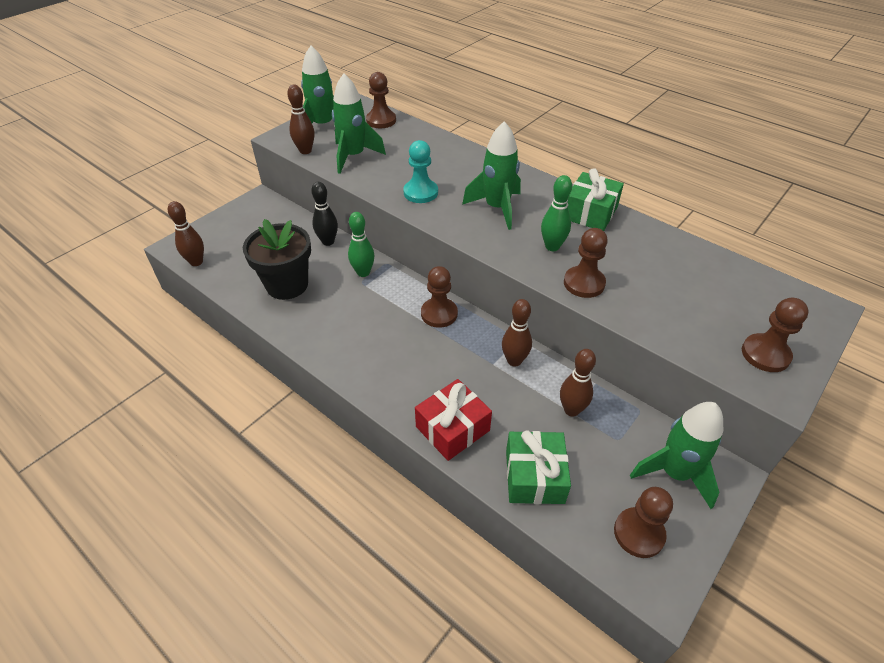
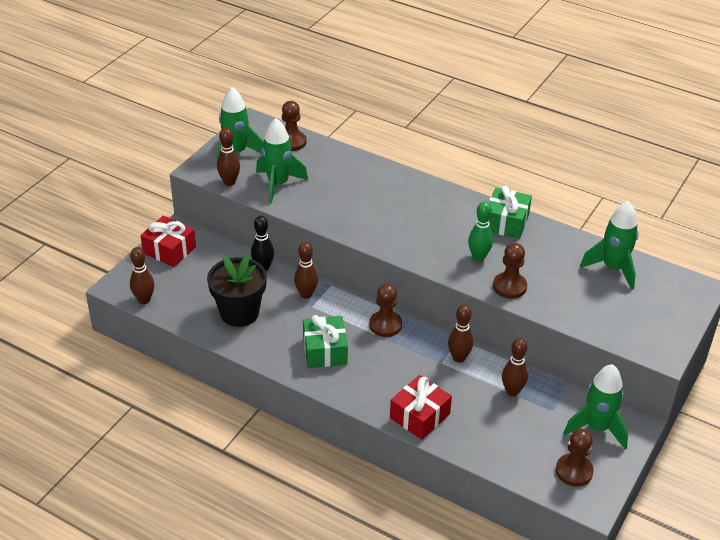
camera: 10 degrees left, 5 degrees down
(242, 216) = (169, 250): none -> red gift
(363, 272) = (306, 294): green bowling pin -> brown bowling pin
(420, 193) = (352, 216): turquoise pawn -> none
(497, 208) = (424, 225): green rocket -> green rocket (613, 268)
(534, 476) = (491, 443): green gift -> green gift (325, 351)
(765, 354) = (653, 329): brown pawn -> none

